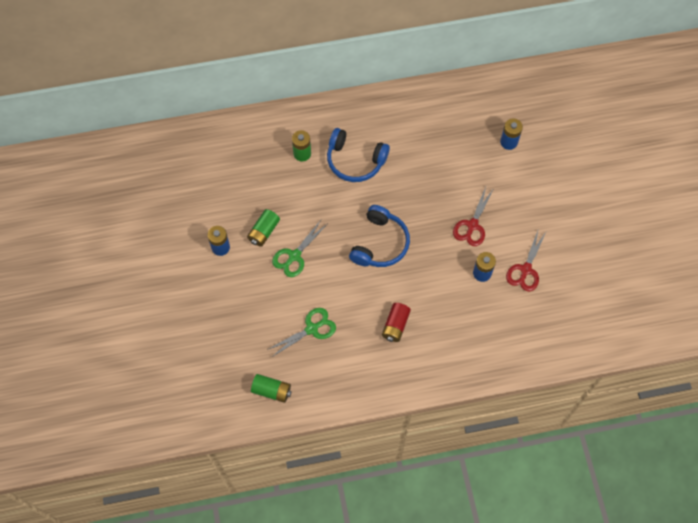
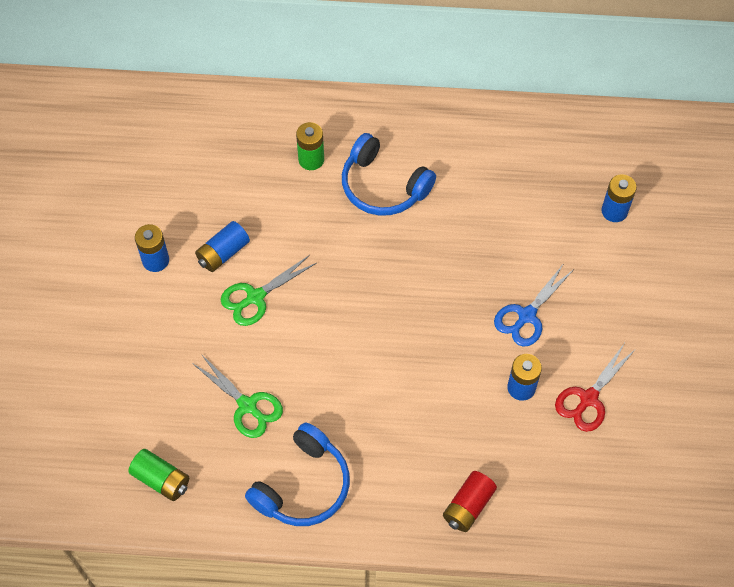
camera: 15 degrees right, 5 degrees down
(264, 231) = (223, 253): green battery -> blue battery
(312, 329) = (247, 406): green scissors -> green scissors turned 60 degrees clockwise
(380, 243) = (383, 309): blue headphones -> blue headphones (303, 486)
(395, 325) = (370, 431): red battery -> red battery (468, 506)
(472, 225) = (526, 316): red scissors -> blue scissors

